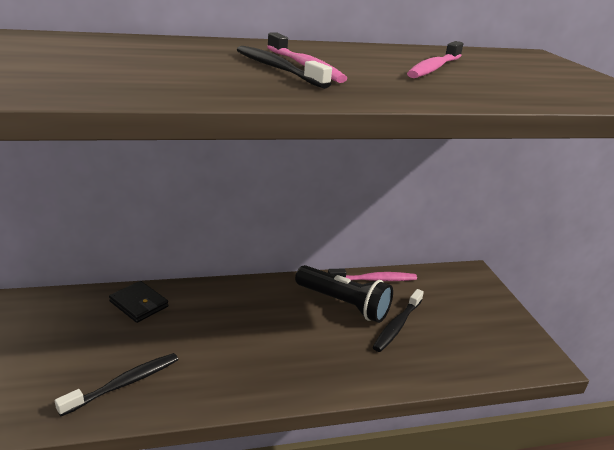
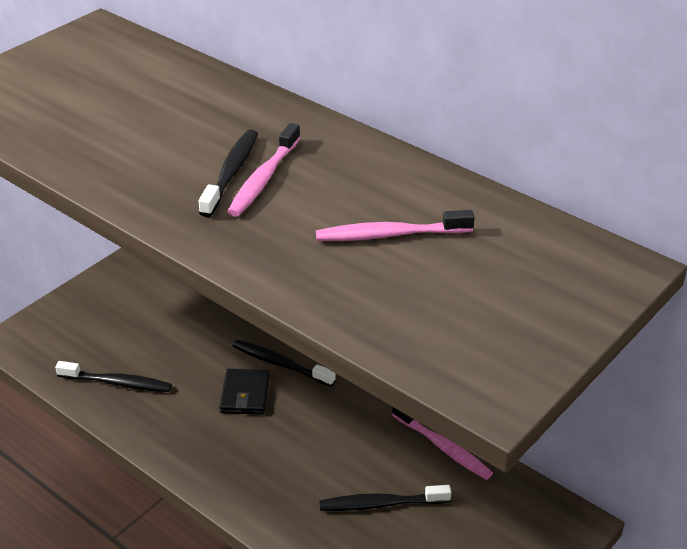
camera: 55 degrees right, 10 degrees up
(139, 304) = (210, 324): black wallet -> black wallet (245, 394)
(225, 297) = (280, 364): none -> black toothbrush
(343, 304) = (368, 446): black flashlight -> none

